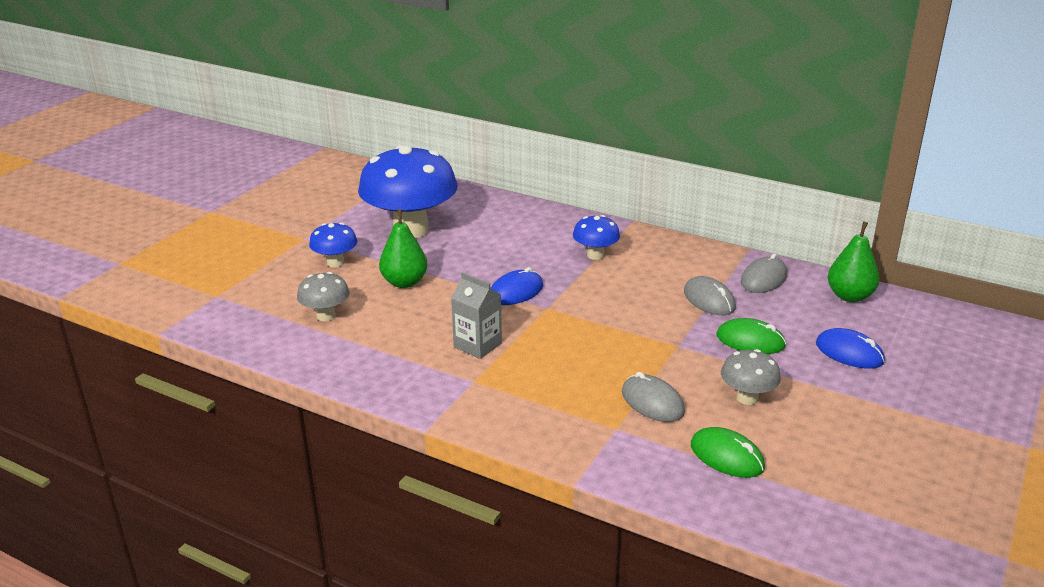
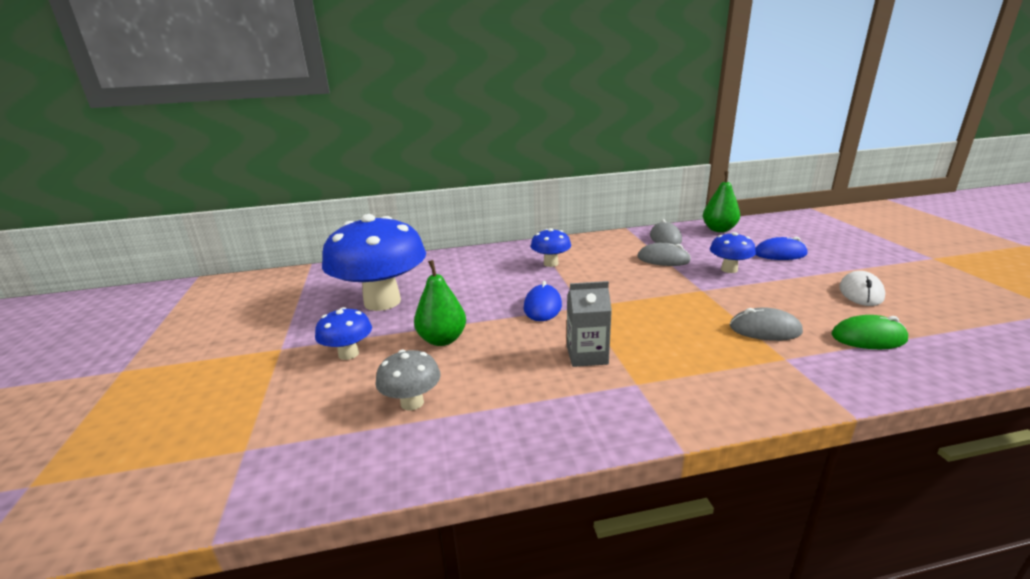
camera: 40 degrees left, 5 degrees down
(747, 398) = (797, 299): grey mushroom -> none
(750, 341) = (729, 269): green mouse -> blue mushroom
(829, 427) = (861, 292): none -> white mouse

